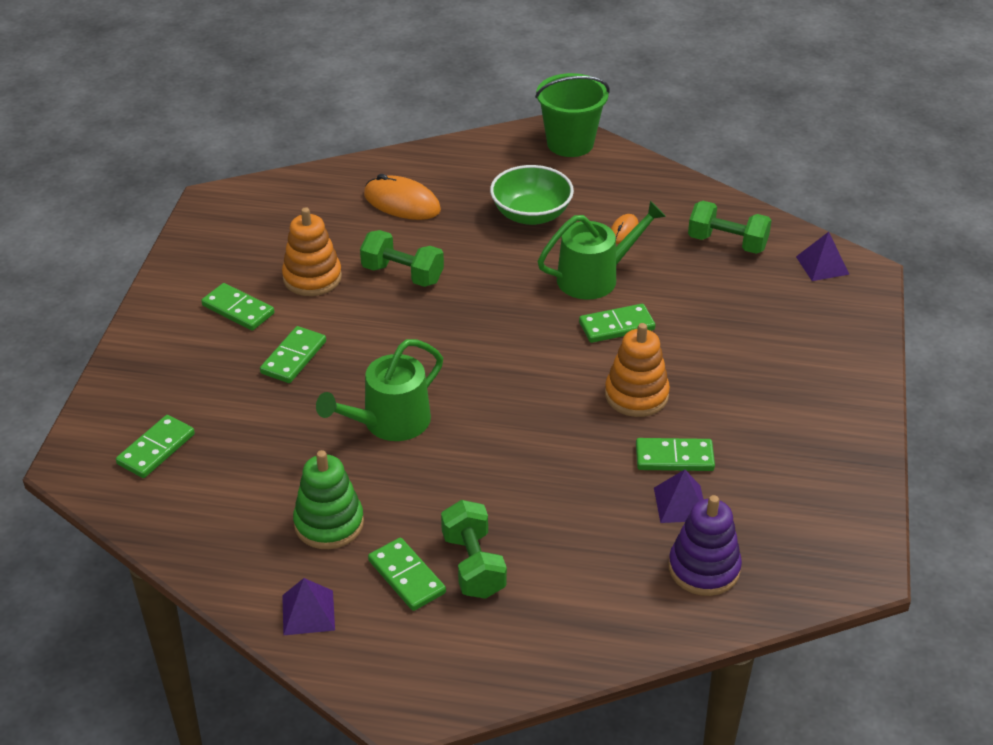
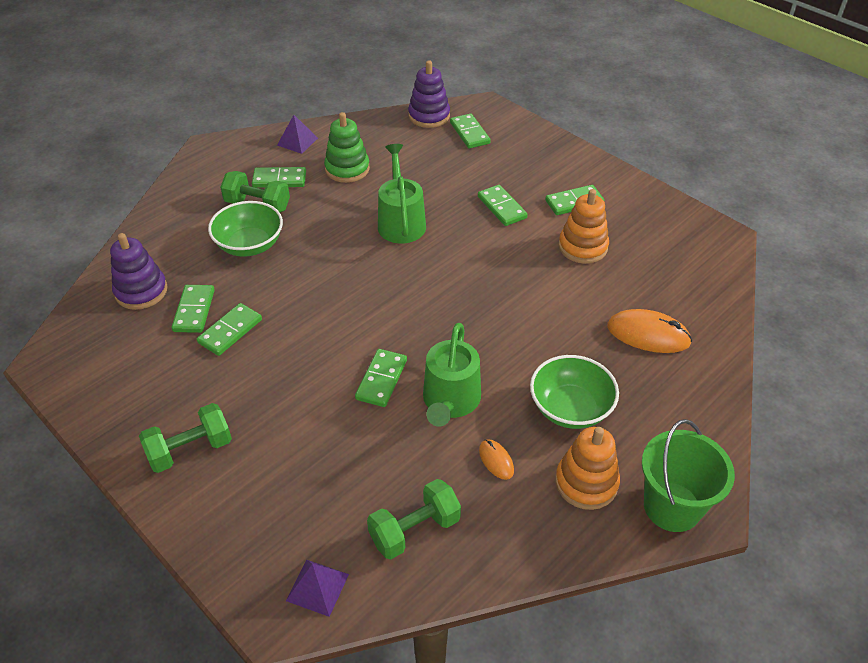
camera: 125 degrees right, 5 degrees up
(141, 508) = (429, 116): none -> purple stacking toy
(402, 203) = (648, 334): orange mouse -> orange mouse turned 45 degrees clockwise
(402, 274) = (549, 293): green dumbbell -> green dumbbell (190, 449)
(546, 525) = (250, 245): none -> green bowl
(636, 395) = (303, 347): orange stacking toy -> orange stacking toy (586, 483)
(680, 504) = (194, 310): purple pyramid -> green domino

